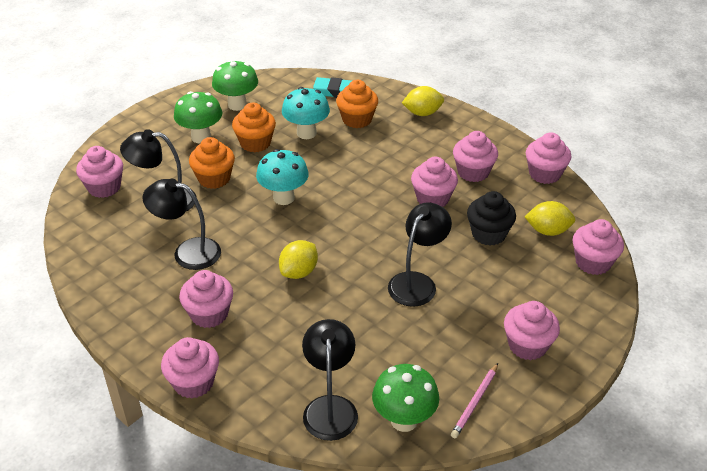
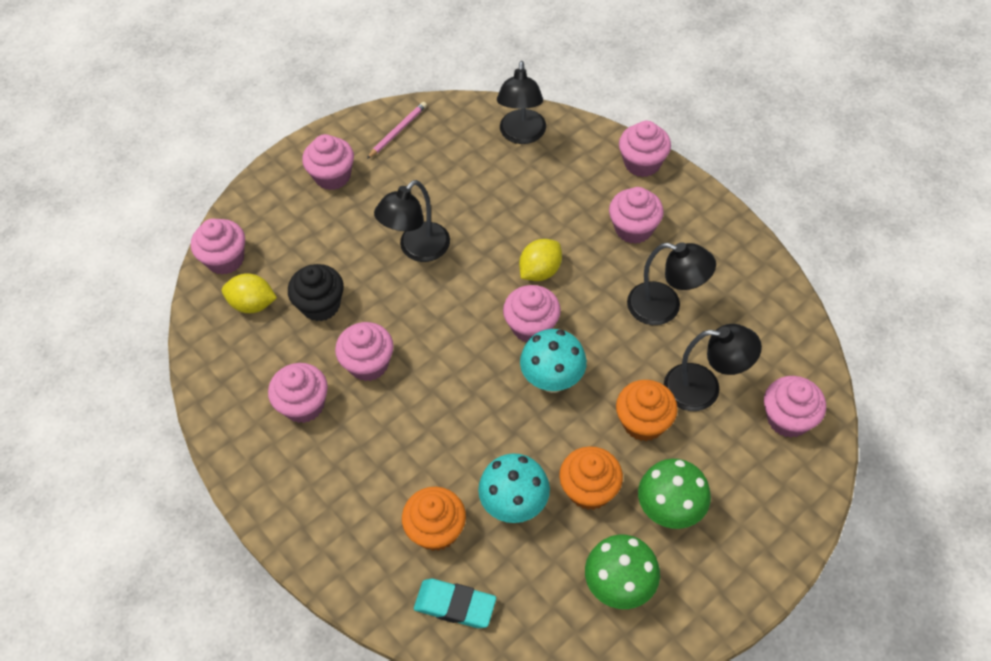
camera: 170 degrees left, 15 degrees up
(404, 420) = (461, 121): green mushroom -> none
(422, 113) = (335, 536): yellow lemon -> none
(544, 174) = (215, 394): pink cupcake -> pink cupcake (532, 327)

